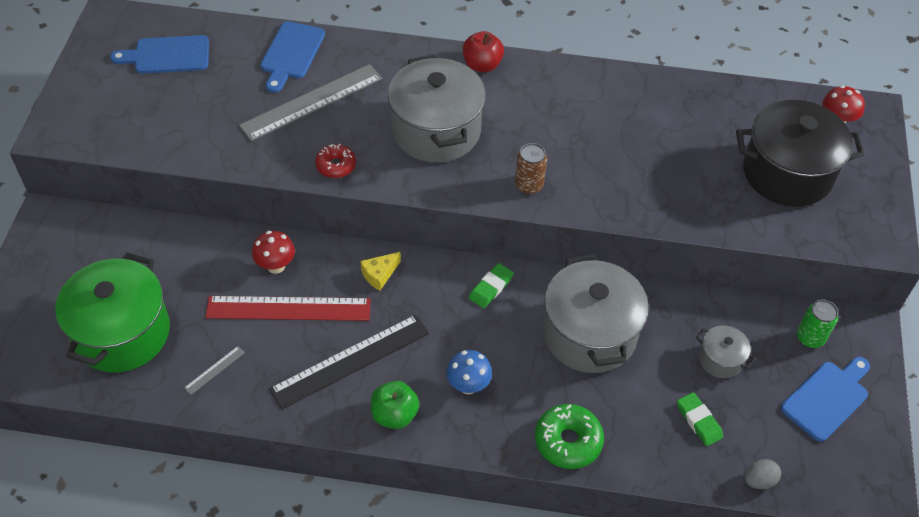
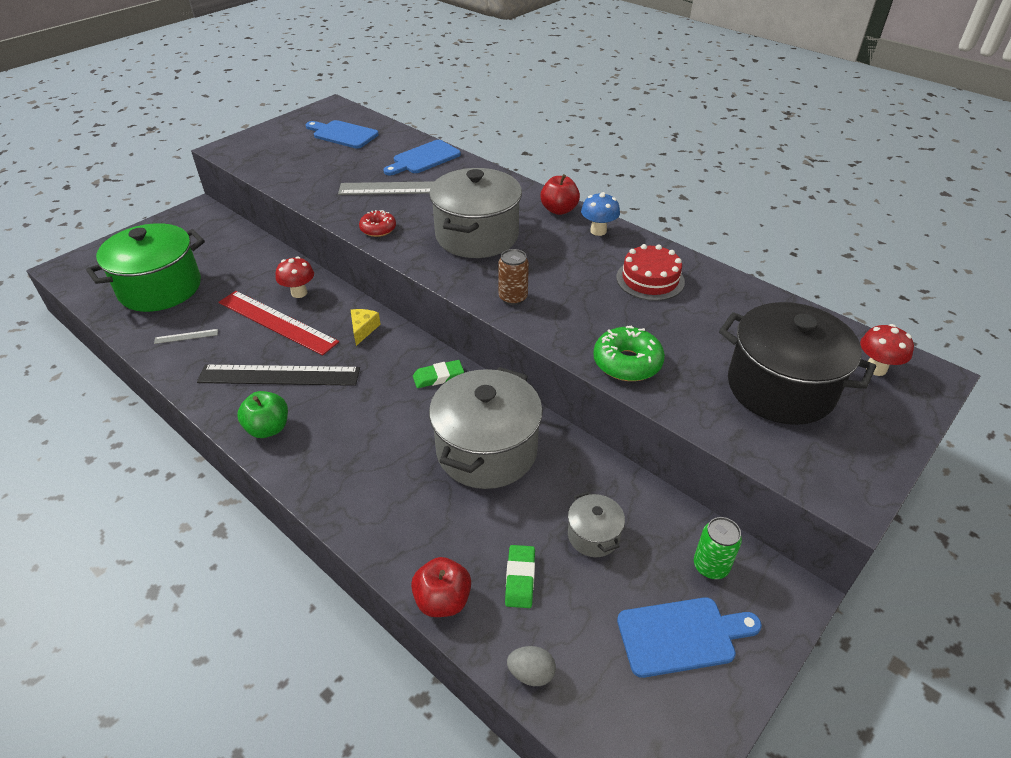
camera: 35 degrees right, 10 degrees down
(379, 274) = (363, 329): yellow cheese -> yellow cheese turned 105 degrees clockwise
(468, 385) = (345, 437): blue mushroom -> blue mushroom (598, 231)
(568, 441) = (381, 526): green donut -> green donut (627, 363)
(621, 111) = (650, 279): none -> red cake
(662, 468) = (443, 600): none -> red apple

